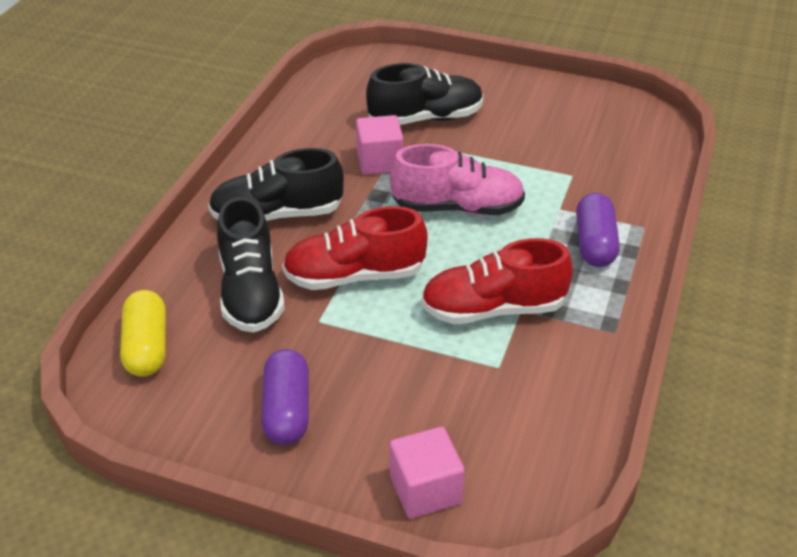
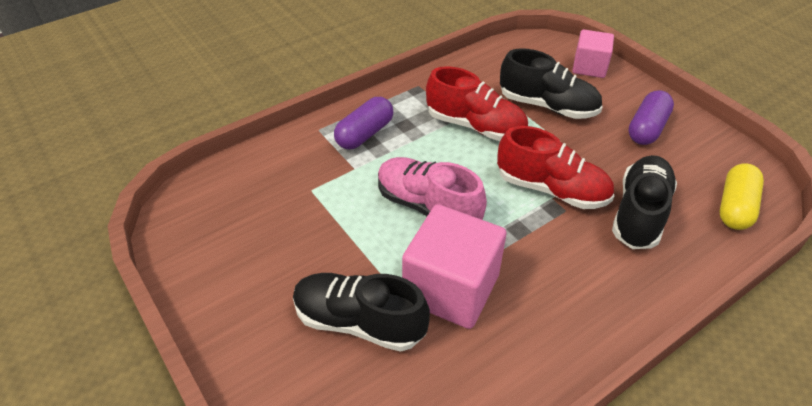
camera: 145 degrees left, 5 degrees up
(277, 215) = (584, 276): black shoe -> black shoe (547, 106)
(379, 162) = (451, 288): pink cube -> pink cube, size x1.68

